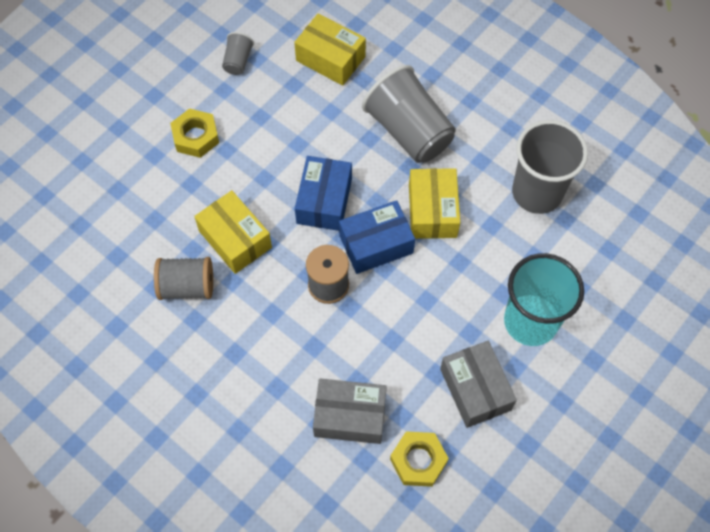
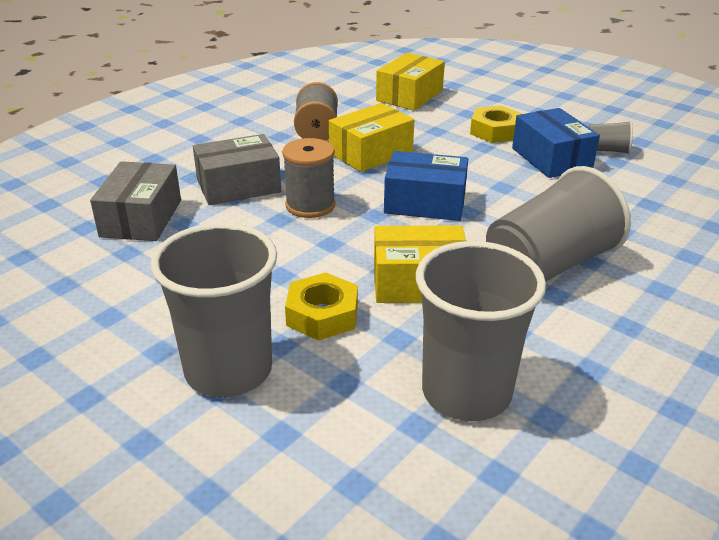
camera: 90 degrees right, 30 degrees down
(330, 58) = (643, 207): yellow box -> yellow box (409, 96)
(376, 244) = (365, 237): blue box -> blue box (551, 158)
(418, 461) = (63, 263): yellow nut -> yellow nut (322, 314)
(475, 389) = (138, 311): grey box -> grey box (238, 186)
(530, 321) = (228, 370): turquoise cup -> grey cup

